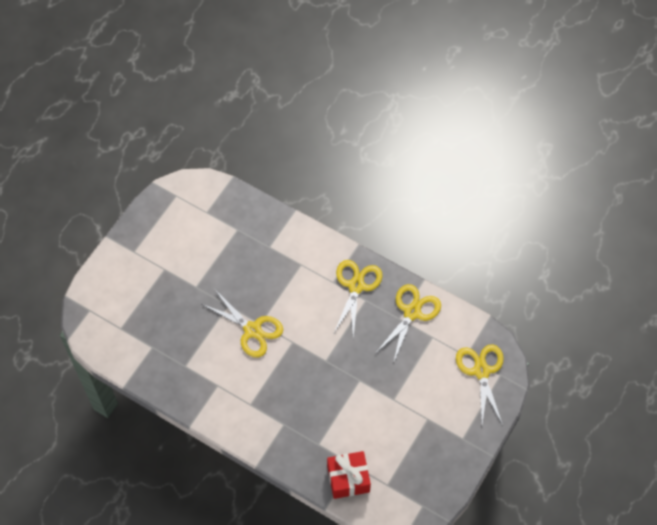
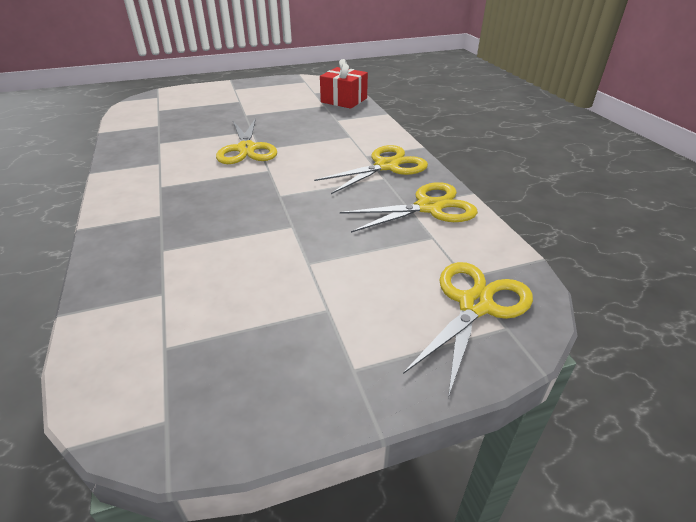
camera: 40 degrees right, 25 degrees down
(348, 479) = (133, 304): red gift -> red gift (344, 100)

